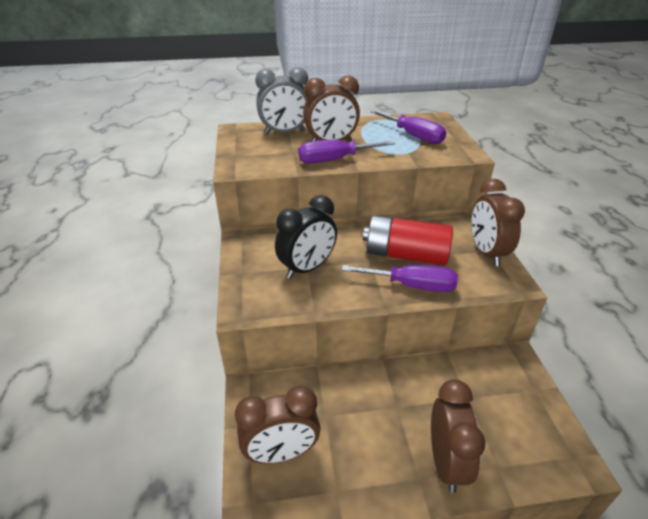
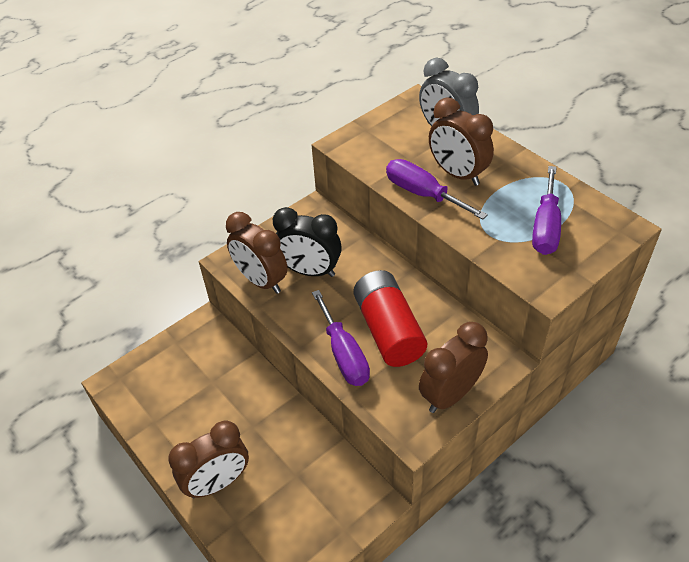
camera: 60 degrees right, 10 degrees up
(281, 453) = (164, 373): brown clock -> brown clock (261, 281)

